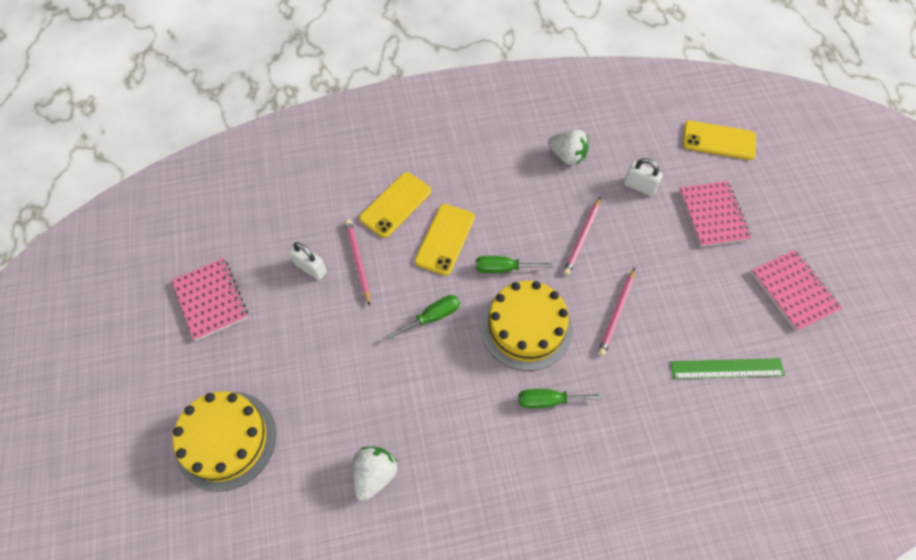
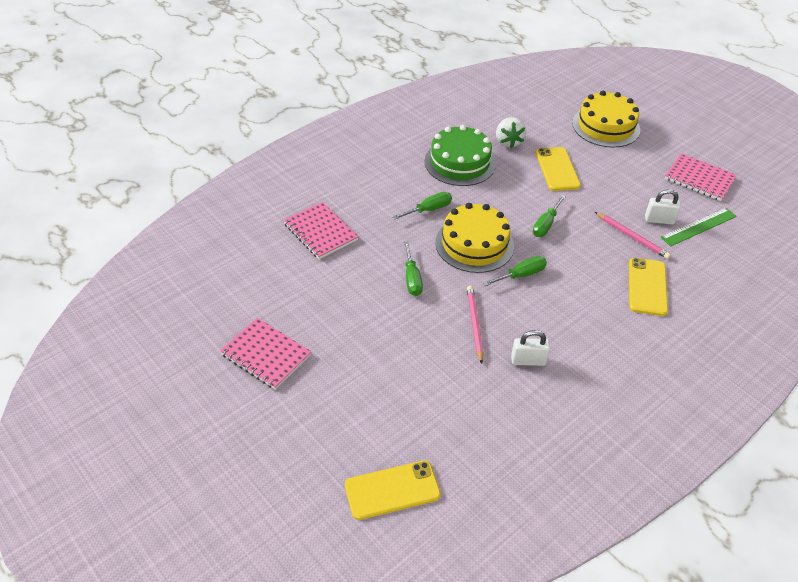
camera: 150 degrees right, 15 degrees down
(445, 239) = (584, 277): yellow phone -> yellow phone (557, 169)
(464, 465) = (460, 162): none -> green cake
(567, 156) = (539, 396): white strawberry -> none
(616, 313) = (412, 279): pink pencil -> green screwdriver
(639, 186) = (450, 395): white padlock -> white padlock (528, 360)
(713, 215) = (365, 396): pink notebook -> pink notebook (320, 232)
(727, 368) = (307, 274): green ruler -> green ruler (698, 227)

